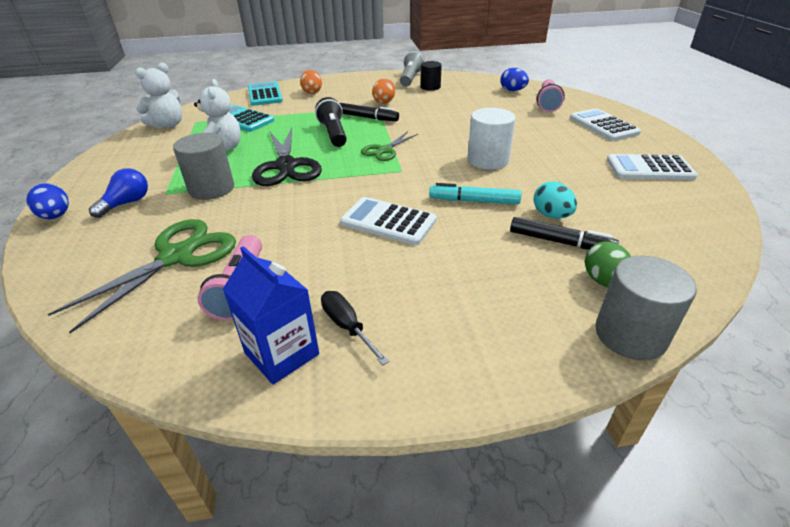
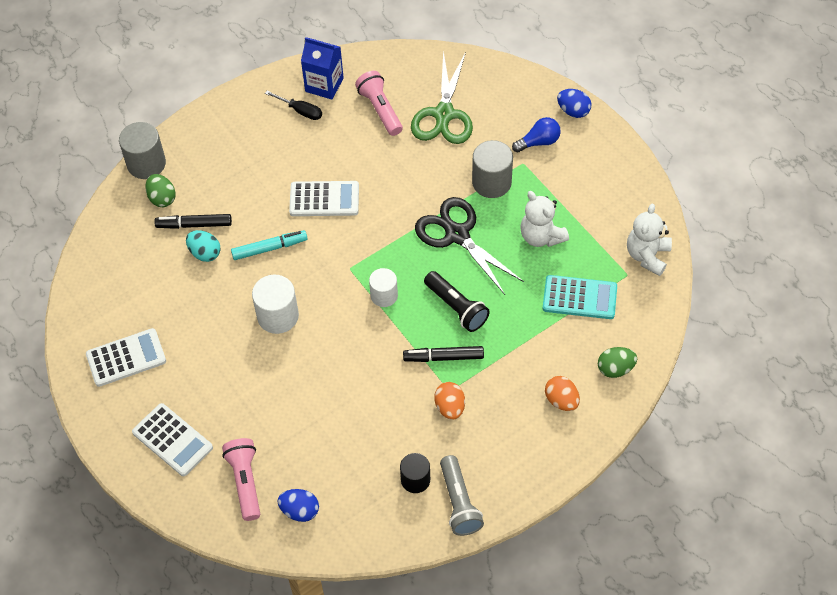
camera: 155 degrees right, 20 degrees up
(127, 203) = (539, 142): blue light bulb -> blue light bulb turned 120 degrees counterclockwise
(265, 95) = (615, 369): turquoise calculator -> green egg
(384, 150) = (384, 295): green scissors -> white cylinder

